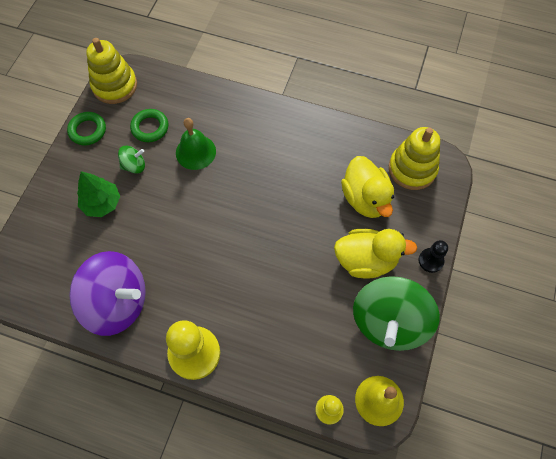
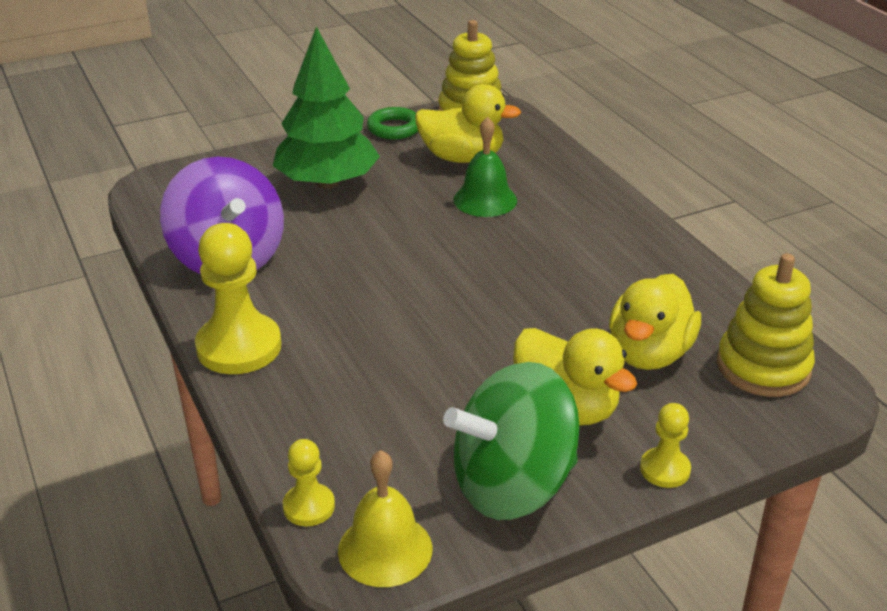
camera: 45 degrees right, 30 degrees down
(102, 203) = (327, 183): green tree -> green tree, size x1.70
(134, 166) = (402, 175): green spinning top -> none
(150, 127) = (462, 157): green ring -> yellow duck
(430, 260) = (665, 469): black pawn -> yellow pawn

